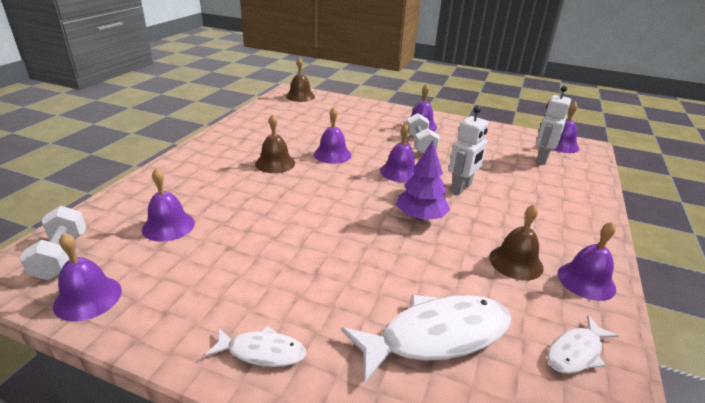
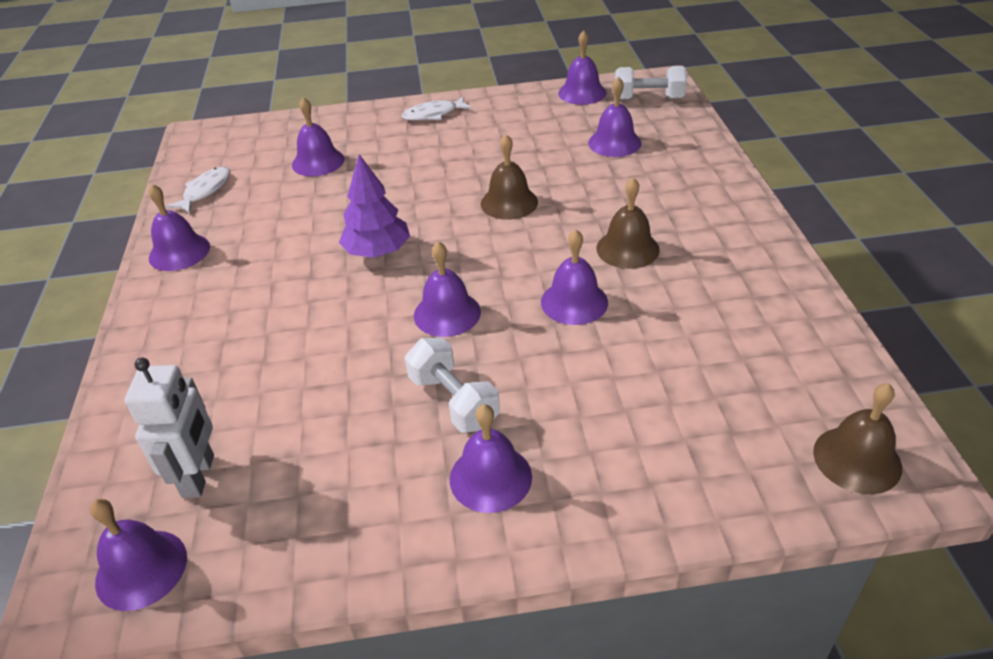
camera: 155 degrees right, 10 degrees up
(61, 256) = (648, 99): white dumbbell -> white dumbbell turned 45 degrees counterclockwise
(436, 336) = (318, 162): white fish -> purple bell
(461, 188) = (341, 323): white robot -> none
(516, 262) = (254, 242): brown bell -> brown bell (509, 202)

